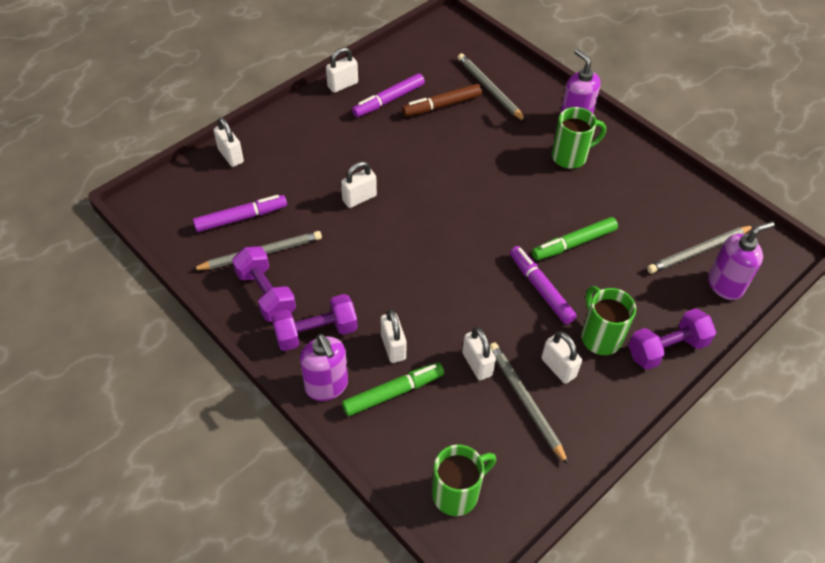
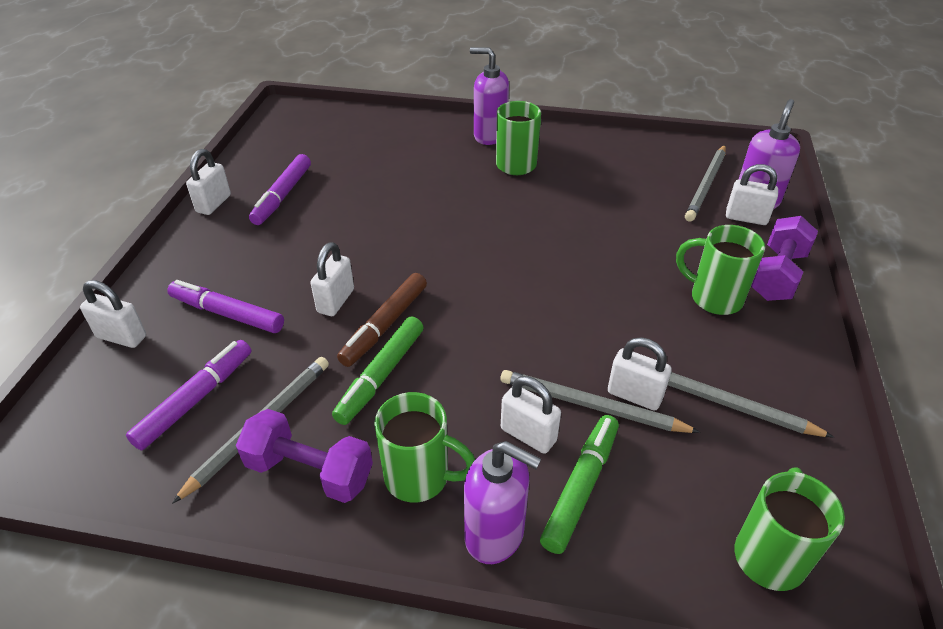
camera: 35 degrees left, 10 degrees down
(316, 332) = (419, 477): purple dumbbell -> green mug
(442, 105) = (347, 176): brown marker -> brown marker (385, 325)
(489, 89) = (382, 144): grey pencil -> grey pencil (591, 406)
(540, 289) = (614, 286): purple marker -> purple marker (227, 314)
(558, 367) = (711, 349): white padlock -> white padlock (746, 218)
(574, 244) = (599, 232): green marker -> green marker (381, 376)

